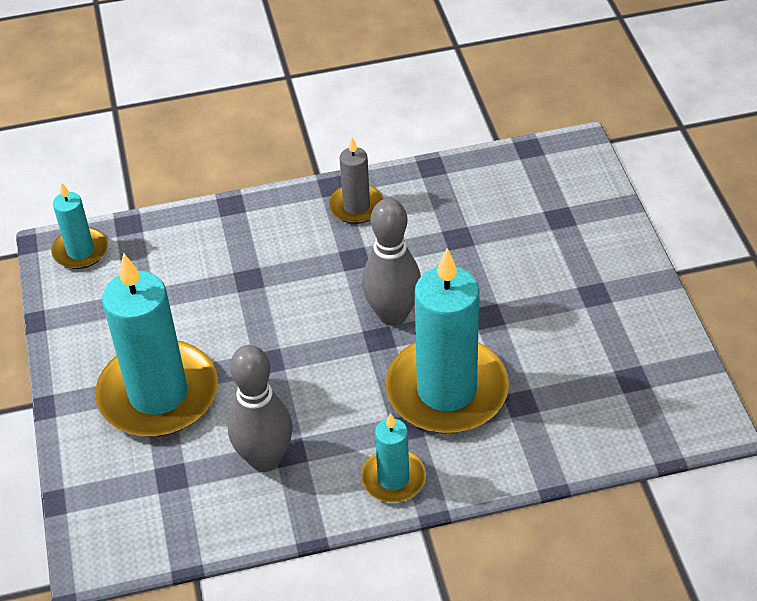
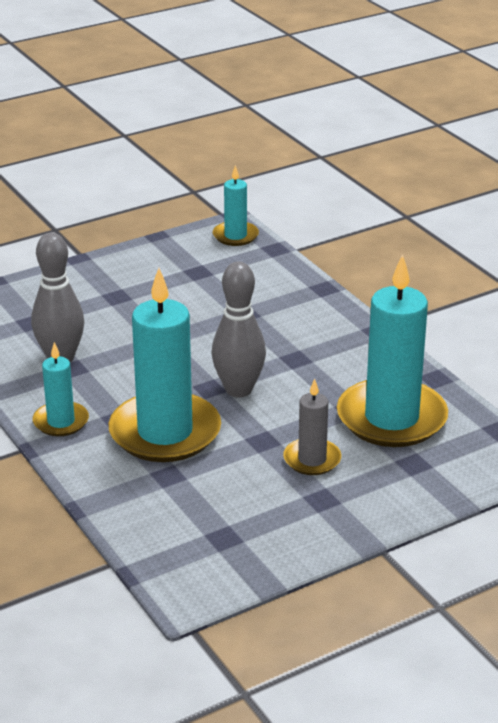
camera: 70 degrees right, 15 degrees down
(158, 394) = (107, 299): turquoise candle -> turquoise candle (391, 418)
(356, 206) = (358, 348): grey candle -> grey candle (312, 459)

